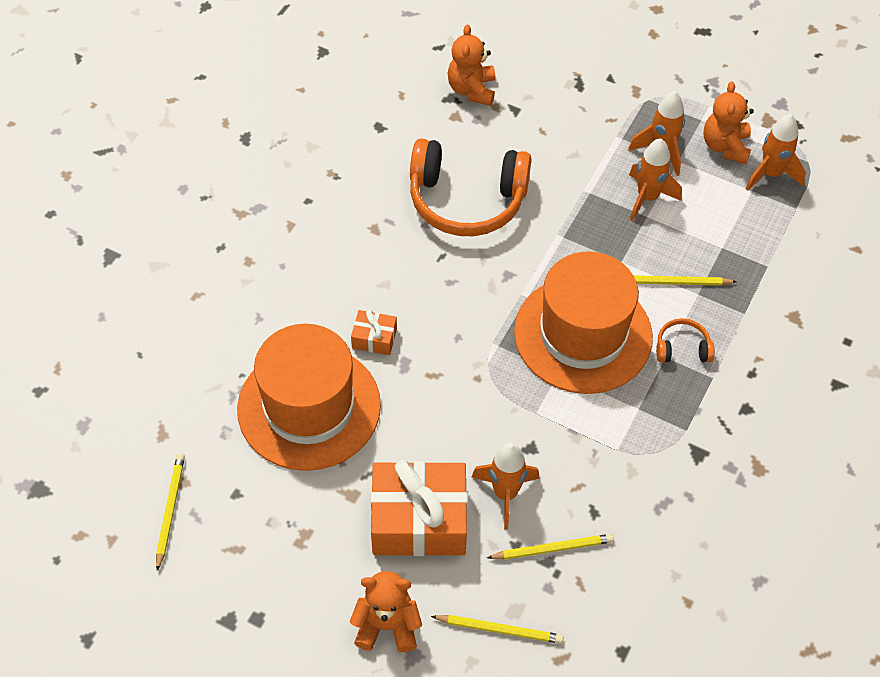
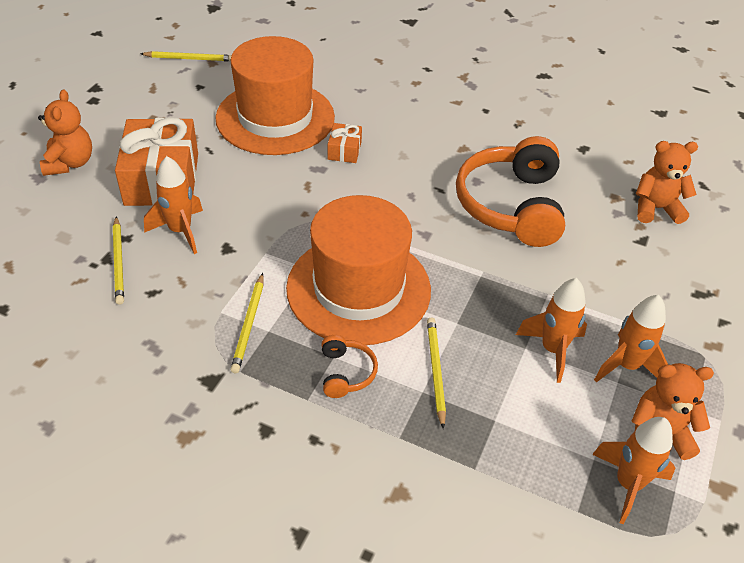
camera: 85 degrees right, 10 degrees down
(500, 629) = (48, 227): yellow pencil -> yellow pencil (249, 325)

